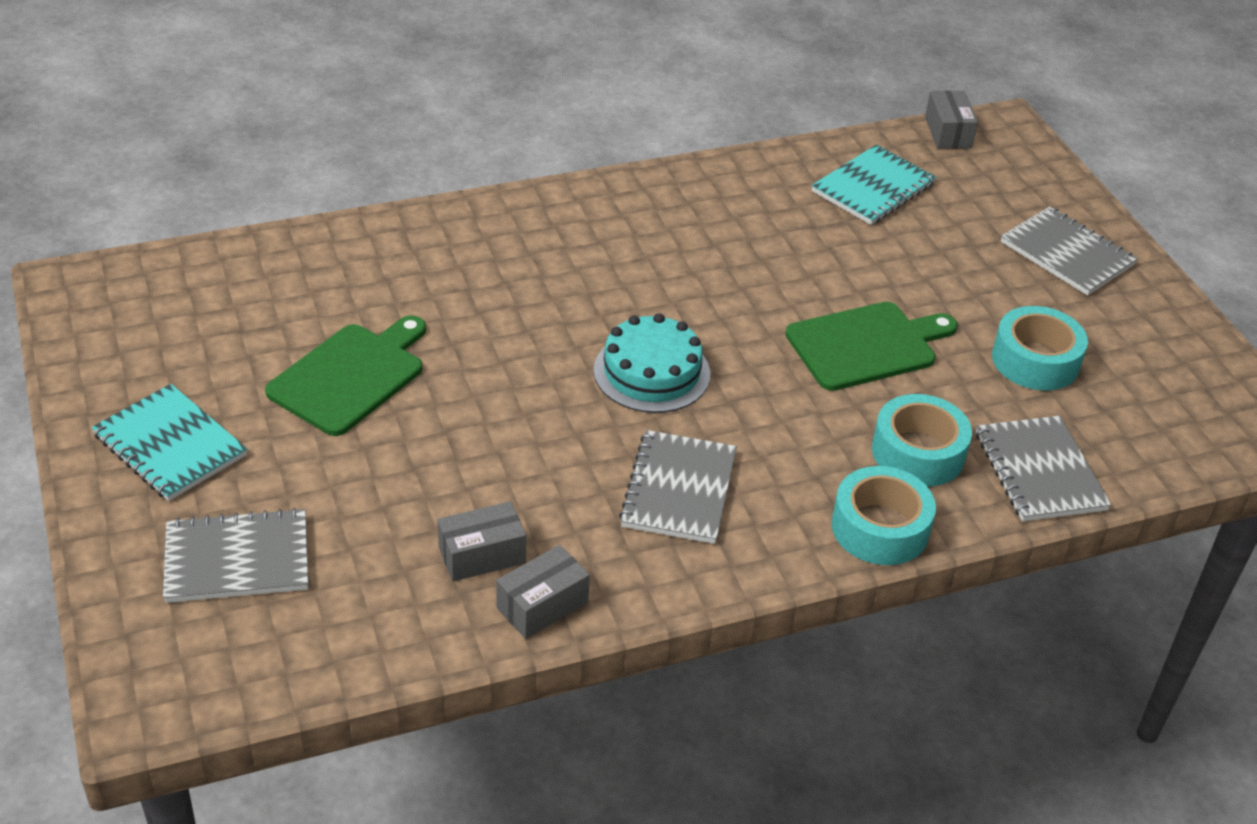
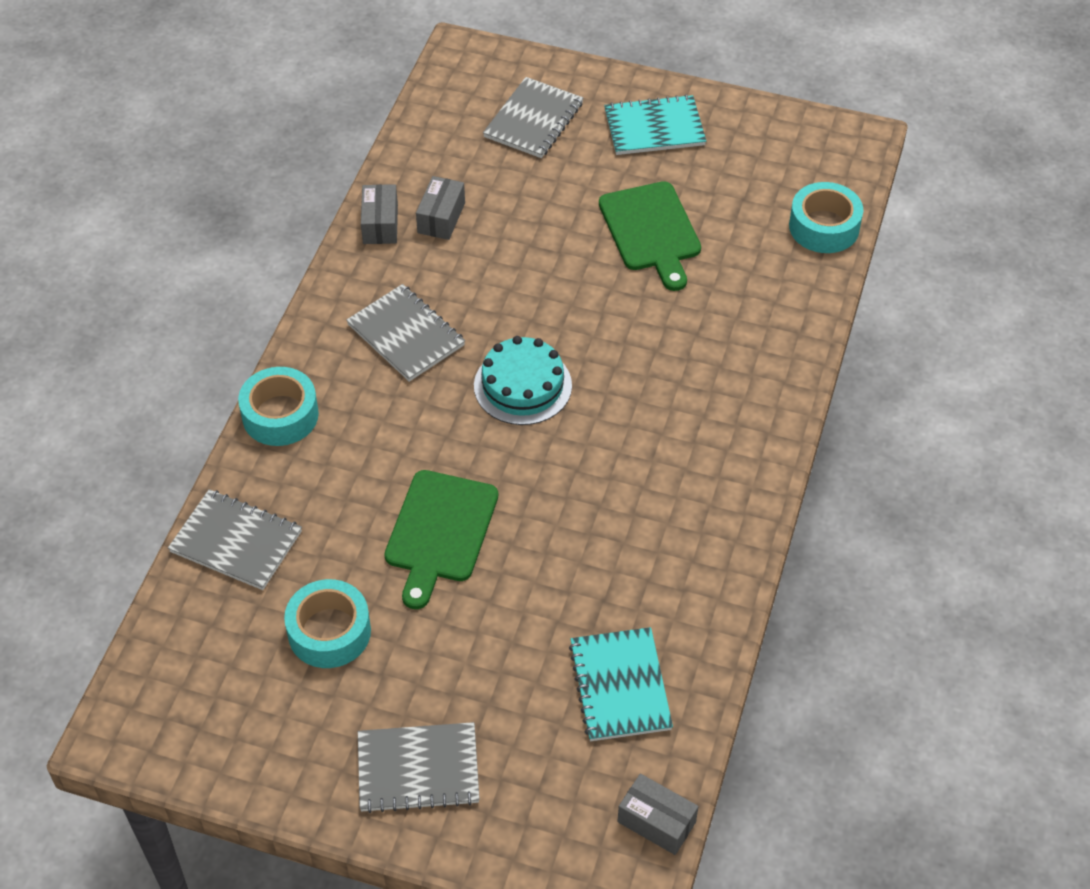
camera: 130 degrees right, 10 degrees up
(918, 452) = (317, 483): turquoise tape -> turquoise tape (824, 227)

